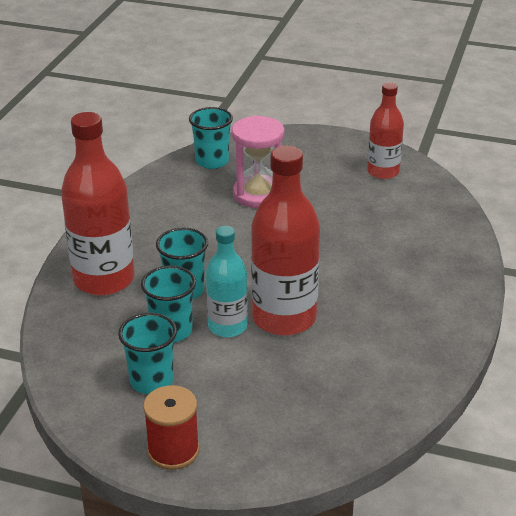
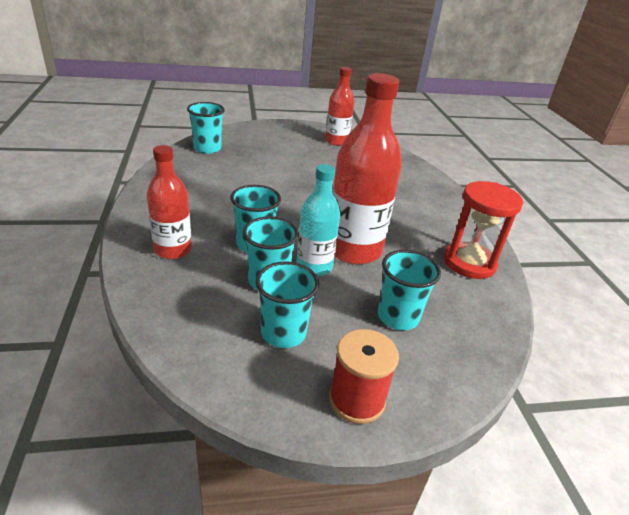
camera: 30 degrees left, 0 degrees up
(104, 279) = (173, 250): red bottle -> red bottle, size x0.61
(258, 194) = (260, 165): pink hourglass -> none
(271, 395) = (398, 317): none -> turquoise cup
(406, 362) = (469, 263): none -> red hourglass

